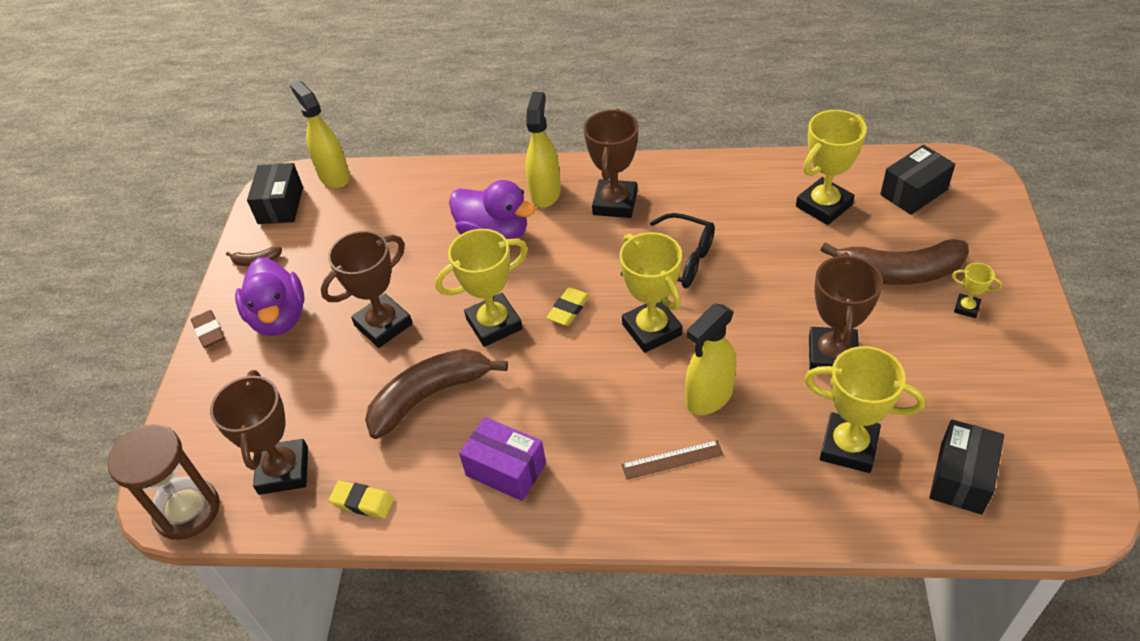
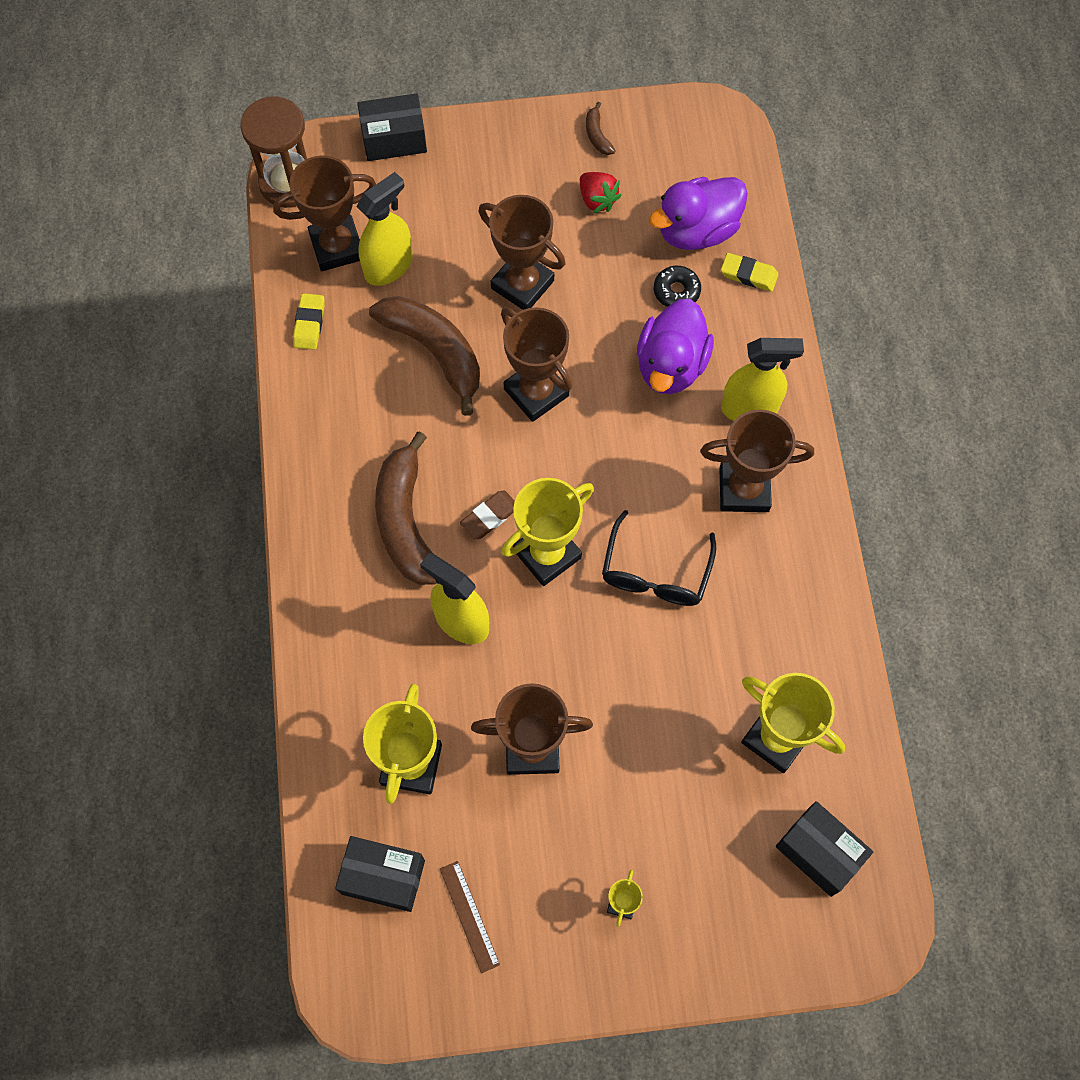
camera: 75 degrees right, 20 degrees up
(209, 331) = (494, 125): brown eraser -> brown eraser (490, 516)
(279, 318) = (520, 183): purple duck -> purple duck (696, 231)
(280, 205) = (686, 130): black box -> black box (394, 139)
(320, 267) = (597, 200): none -> red strawberry
(334, 176) = (744, 170): yellow spray bottle -> yellow spray bottle (389, 266)
(428, 225) = (676, 291): none -> black donut
(494, 324) = (536, 392): yellow trophy -> brown trophy
(506, 469) = (355, 440): purple box -> none
(568, 309) = (566, 464): yellow eraser -> yellow eraser (748, 274)
(672, 460) = (380, 592): brown ruler -> brown ruler (469, 916)
(898, 273) = (669, 826): brown banana -> brown banana (405, 520)

